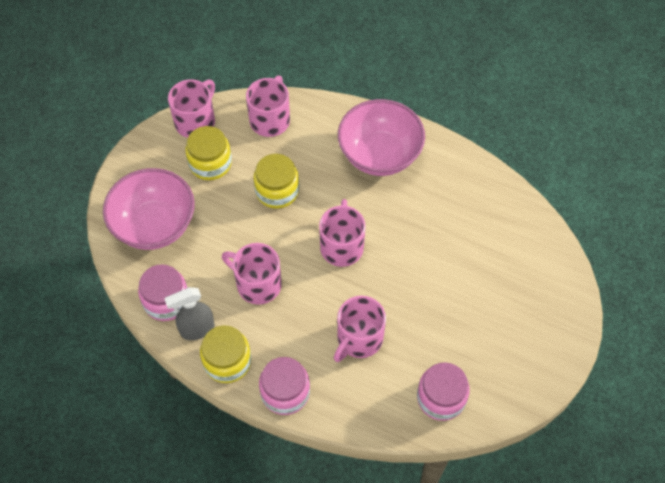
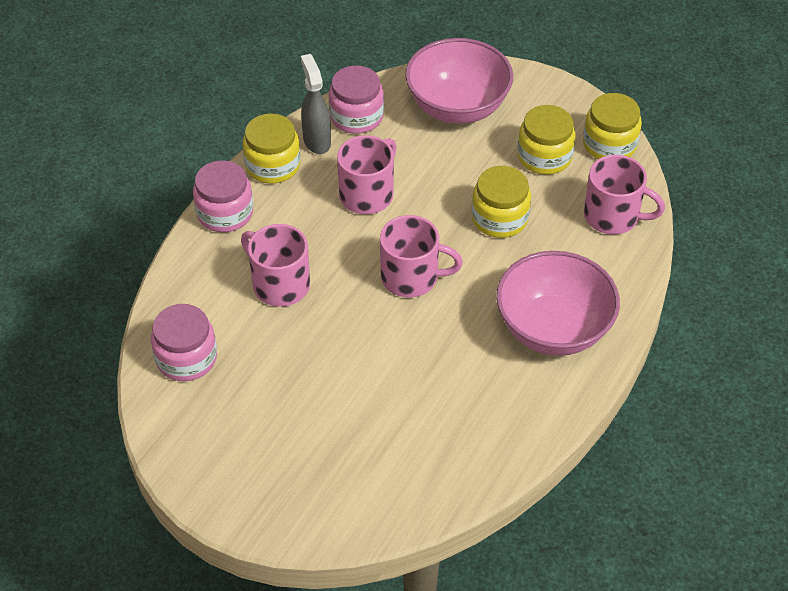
camera: 95 degrees right, 10 degrees down
(196, 121) = (609, 144): pink mug -> yellow jar

